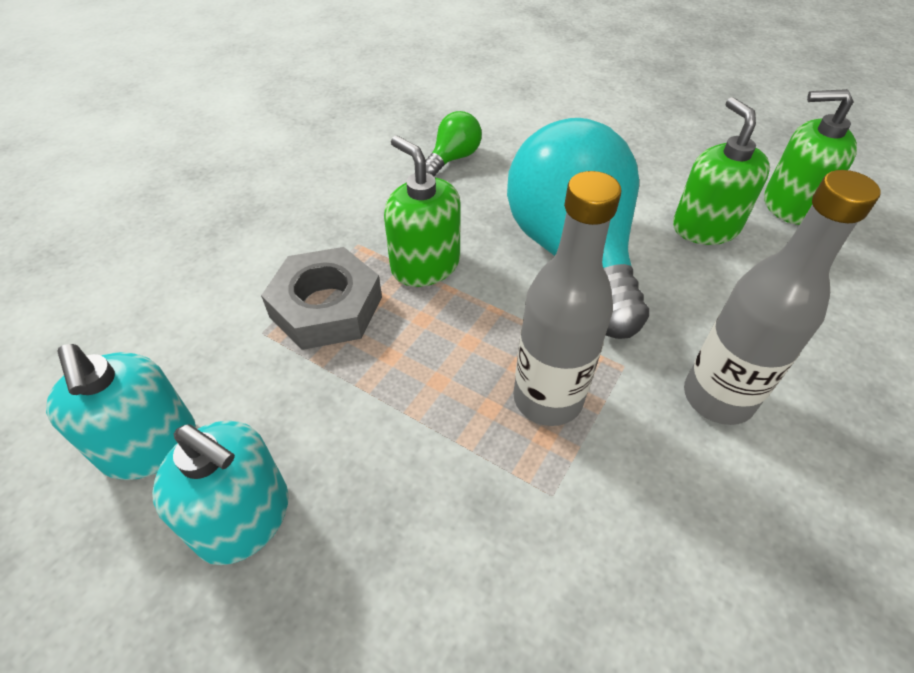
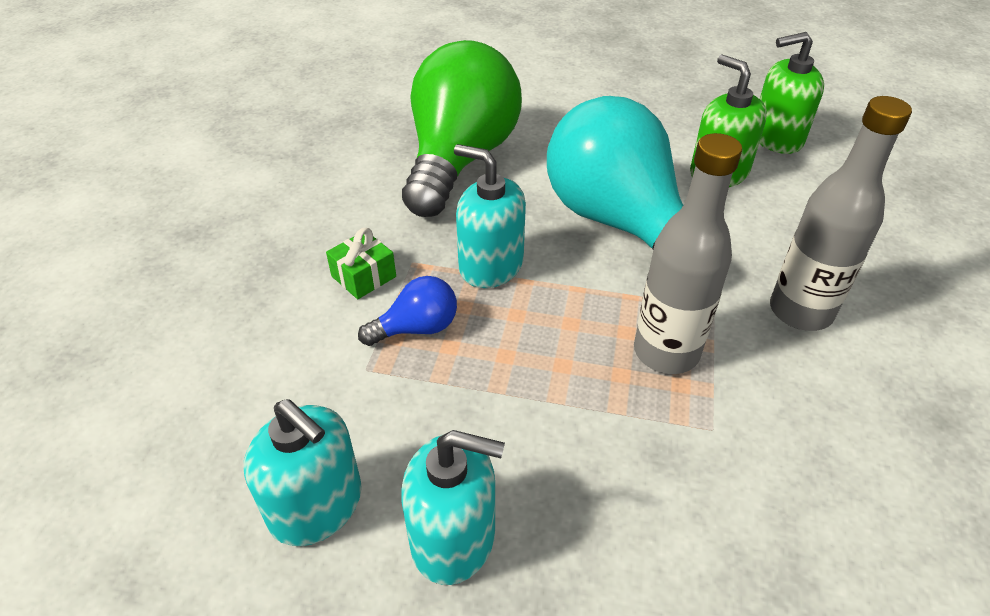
camera: 20 degrees left, 5 degrees down
(308, 246) = (363, 276): none -> green gift
(326, 307) = (417, 328): grey nut -> blue light bulb
(425, 265) = (490, 265): green soap dispenser -> turquoise soap dispenser
(453, 158) = (460, 160): green light bulb -> green light bulb, size x2.40

